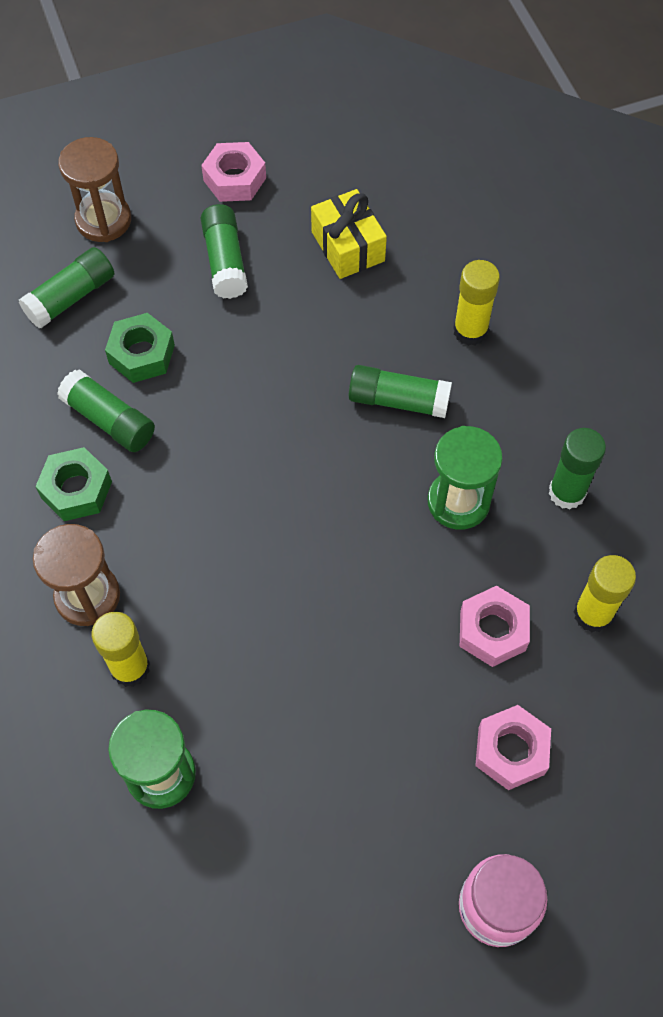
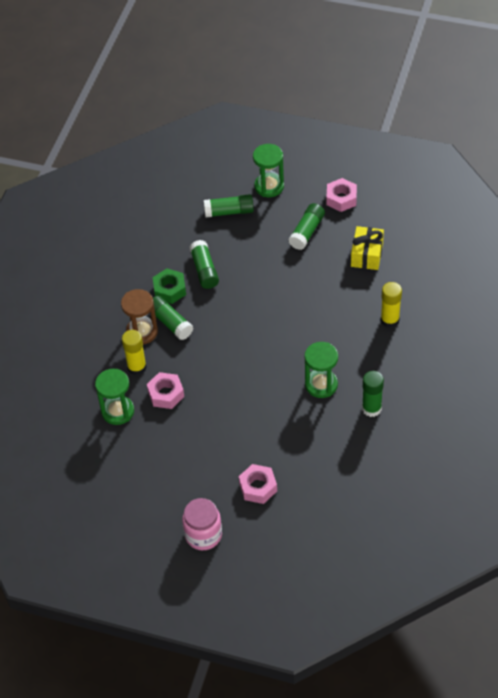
camera: 40 degrees right, 10 degrees down
(103, 220) = (269, 186): brown hourglass -> green hourglass
(142, 354) = (239, 251): green nut -> none
(398, 400) = (331, 330): green glue stick -> green glue stick (170, 323)
(492, 630) = (290, 441): pink nut -> pink nut (166, 394)
(592, 614) = (338, 460): yellow glue stick -> none

